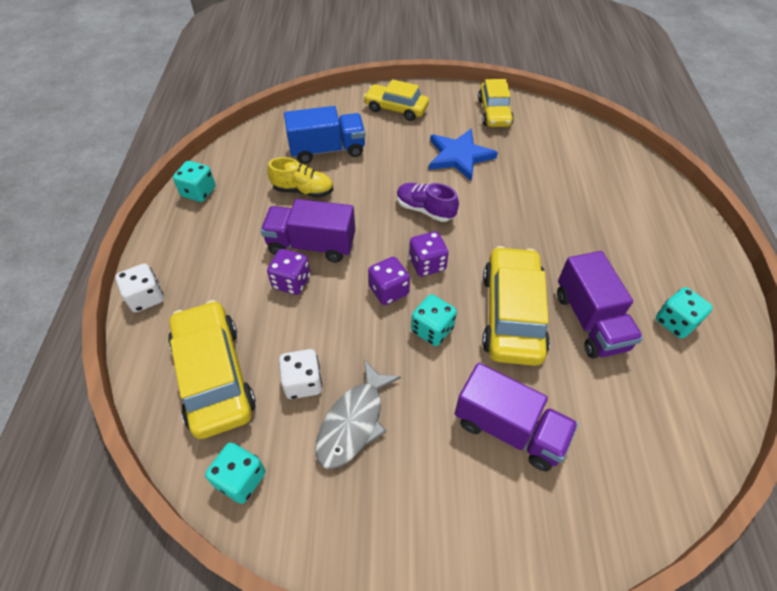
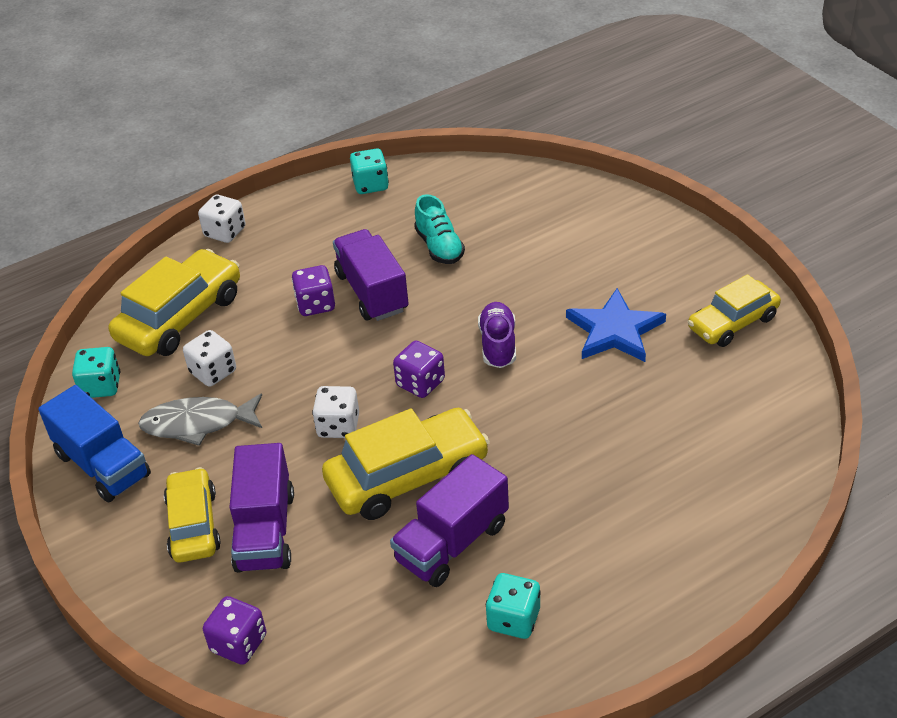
camera: 60 degrees right, 10 degrees down
(303, 190) = (439, 247): yellow shoe -> turquoise shoe
(327, 150) = (516, 230): blue truck -> blue truck (103, 465)
(389, 291) = (361, 373): purple dice -> purple dice (239, 643)
(396, 109) = (644, 242): yellow car -> yellow car (193, 525)
(432, 329) = (338, 426): turquoise dice -> white dice

